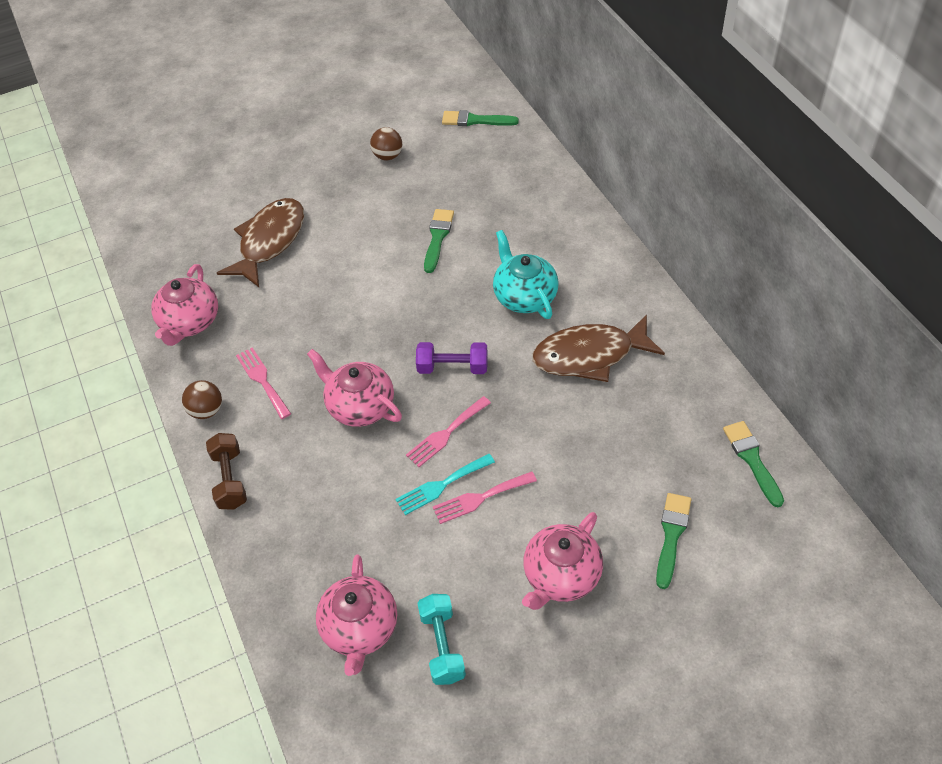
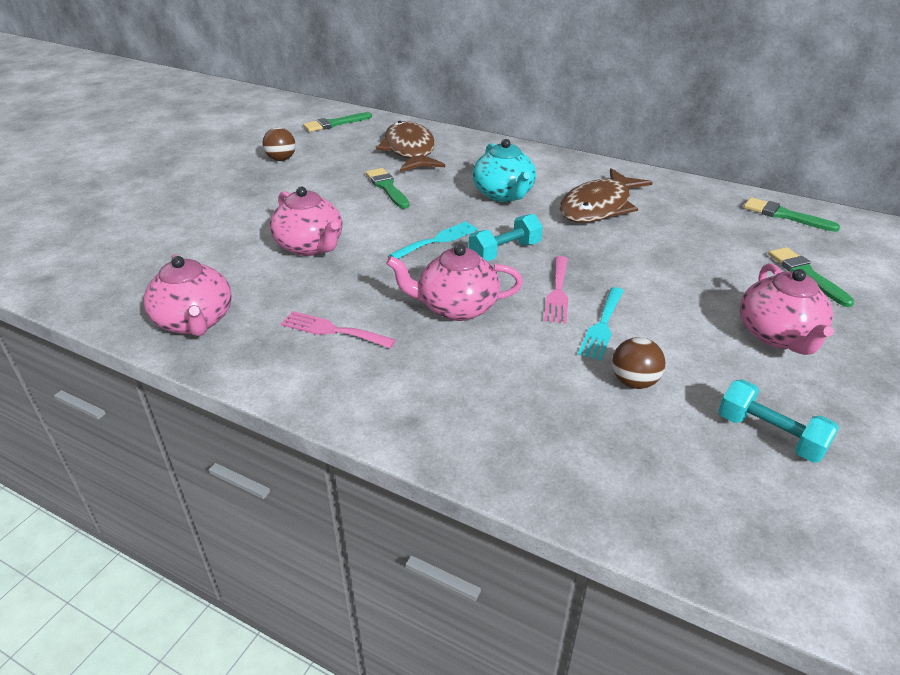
camera: 40 degrees left, 15 degrees down
(206, 410) = (295, 378): brown ball -> brown ball (634, 382)
(230, 479) = (390, 420): brown dumbbell -> none
(269, 241) = (223, 238): brown fish -> brown fish (410, 150)
(360, 629) = (684, 467): pink teapot -> pink teapot (310, 246)
(416, 325) = (438, 240): none -> turquoise fork
(452, 367) = (504, 252): purple dumbbell -> turquoise dumbbell
(480, 498) = (645, 319): pink fork -> none
(524, 296) = (504, 194): turquoise teapot -> turquoise teapot turned 135 degrees counterclockwise

